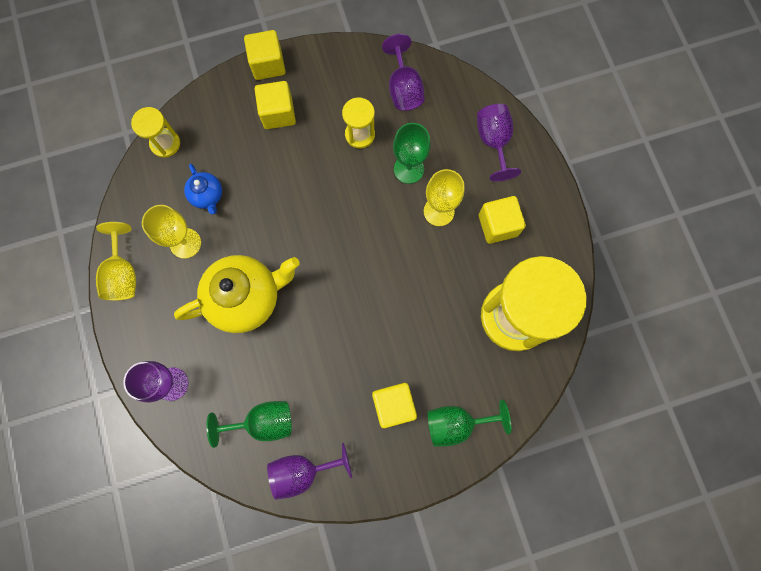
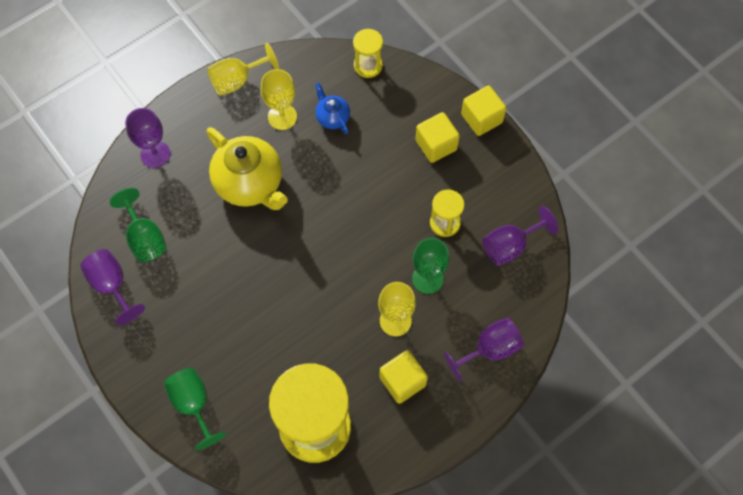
camera: 70 degrees right, 10 degrees down
(207, 196) = (332, 117): blue teapot -> blue teapot turned 105 degrees clockwise
(393, 405) = (193, 342): yellow cube -> none

